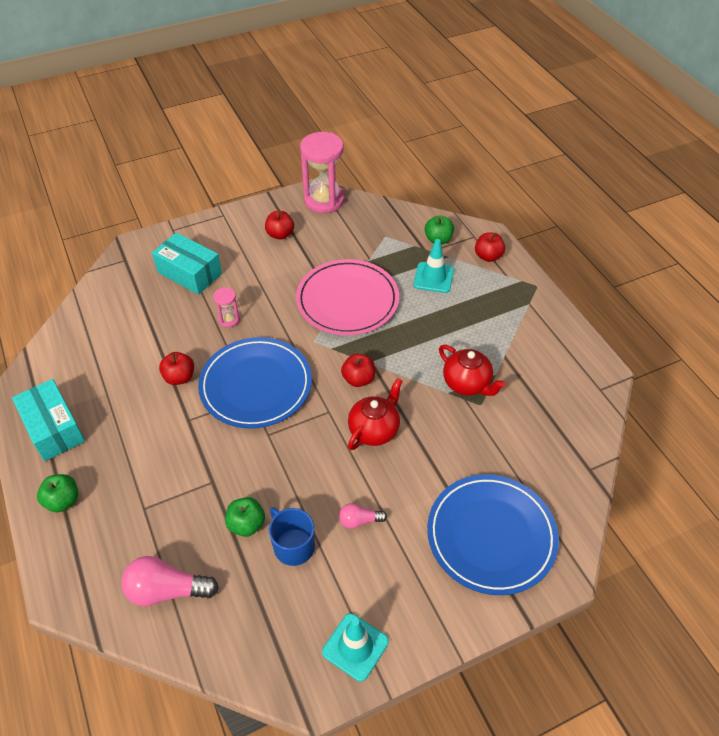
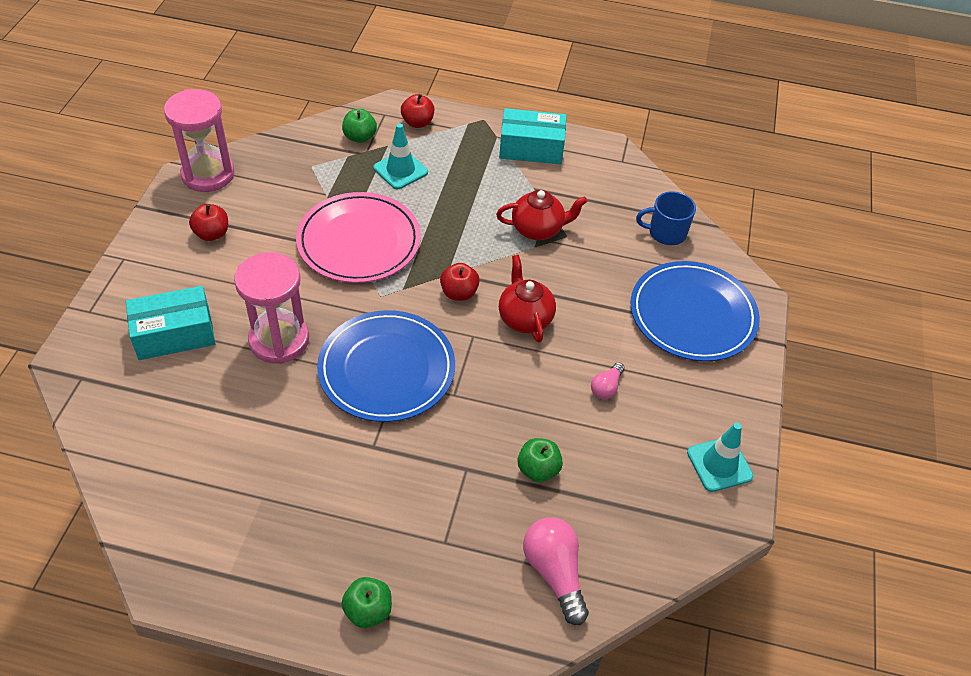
camera: 55 degrees left, 0 degrees up
(54, 428) = (260, 572): turquoise box -> turquoise box (531, 148)
(167, 590) = (554, 573): pink light bulb -> pink light bulb turned 120 degrees clockwise
(179, 377) = (311, 423): red apple -> none
(229, 319) = (279, 340): pink hourglass -> pink hourglass, size x2.15
(293, 545) = (590, 448): blue mug -> blue mug (666, 233)

